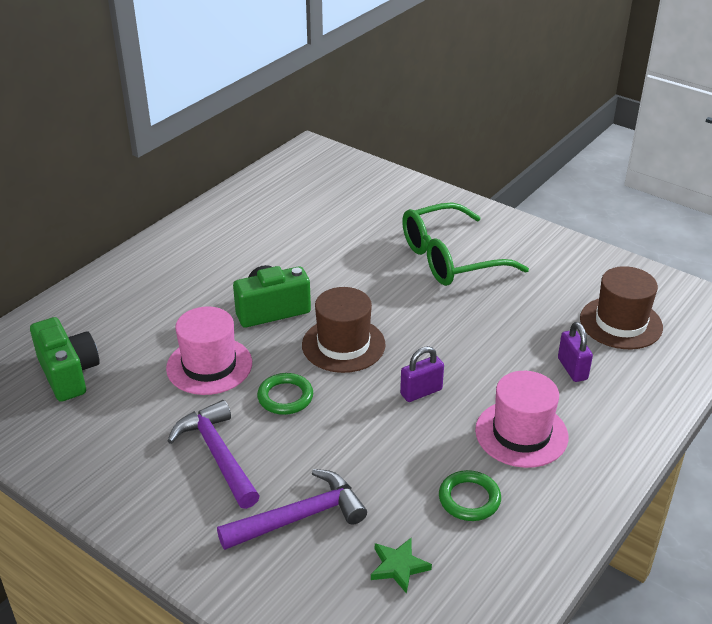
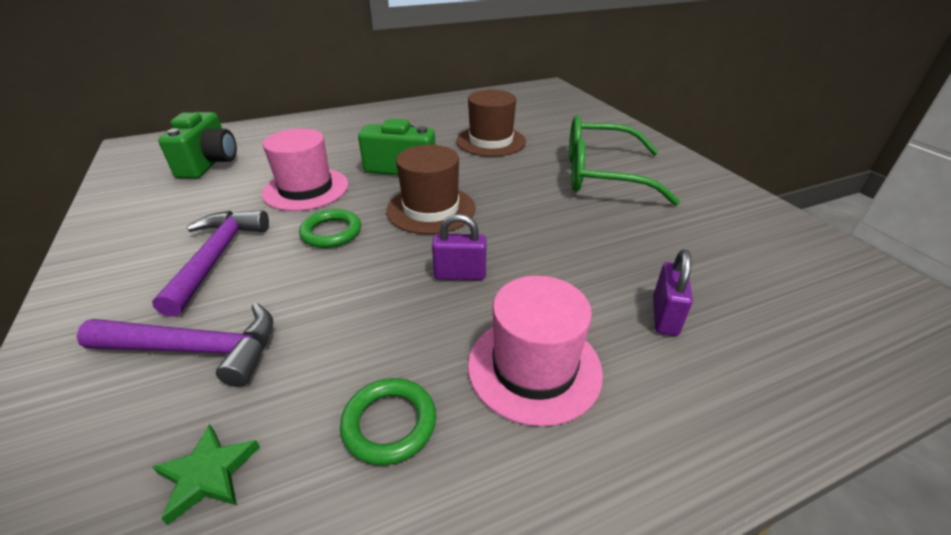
camera: 30 degrees right, 0 degrees up
(621, 323) = (769, 288): brown hat -> brown hat (491, 141)

